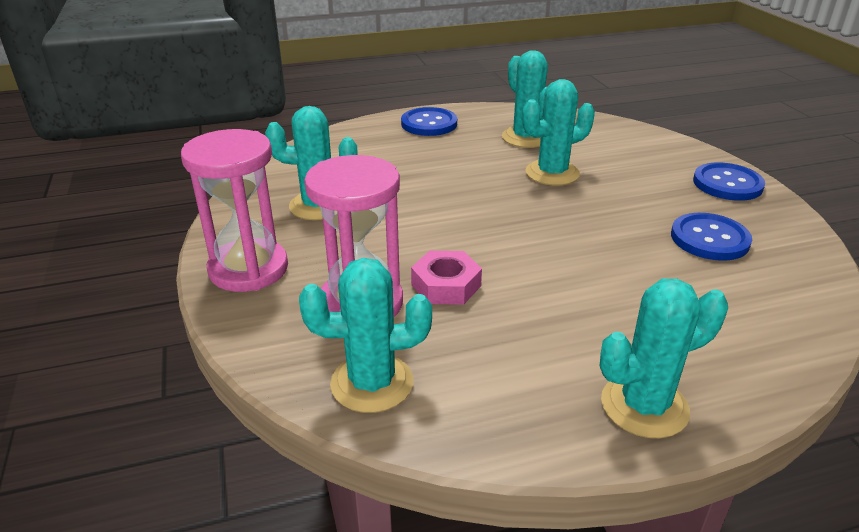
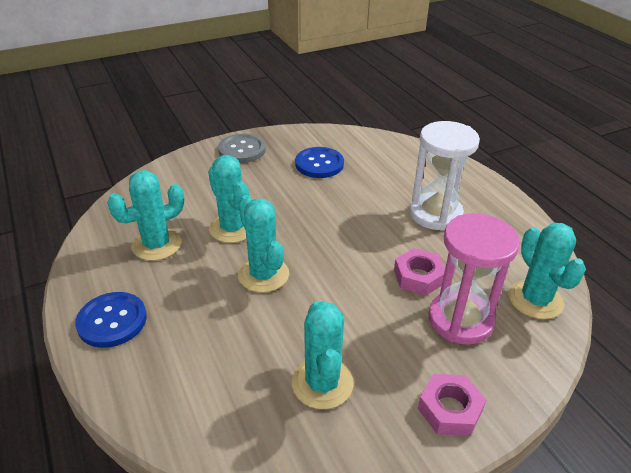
camera: 100 degrees left, 5 degrees up
(248, 269) = (450, 409): pink hourglass -> pink nut
(587, 329) = (435, 214): none -> white hourglass
(644, 406) = (488, 198): turquoise cactus -> turquoise cactus (263, 275)
(727, 184) = (242, 150): blue button -> grey button

